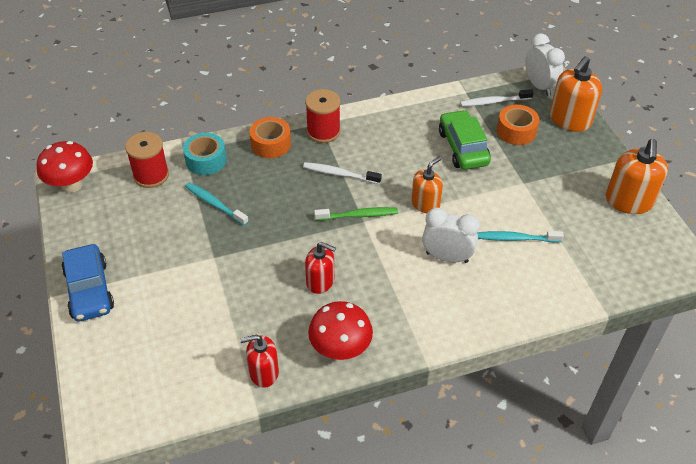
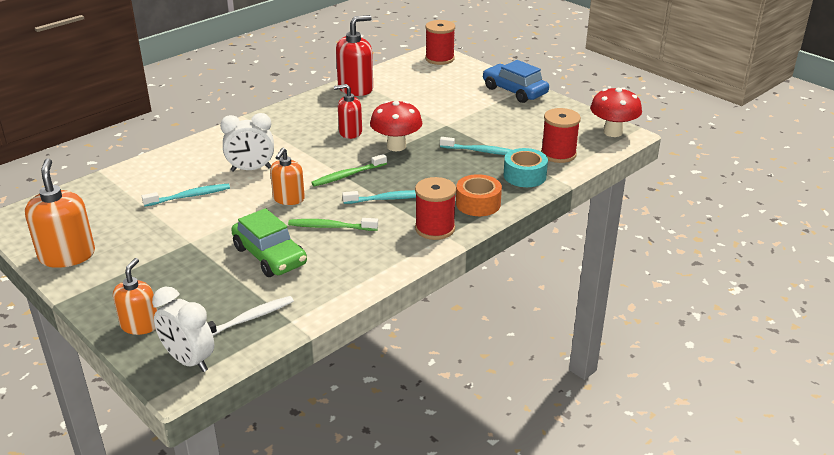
camera: 155 degrees right, 15 degrees down
(106, 407) = (439, 59): none -> red spool
(263, 372) = (355, 88): red soap dispenser -> red soap dispenser, size x1.54
(339, 174) = (388, 199): white toothbrush -> turquoise toothbrush
(340, 350) = (310, 107): red mushroom -> red mushroom (396, 146)
(403, 160) = (331, 227): none -> green toothbrush
(516, 131) = (210, 291): orange tape -> none
(569, 120) = (140, 325): orange soap dispenser -> orange soap dispenser, size x0.65

